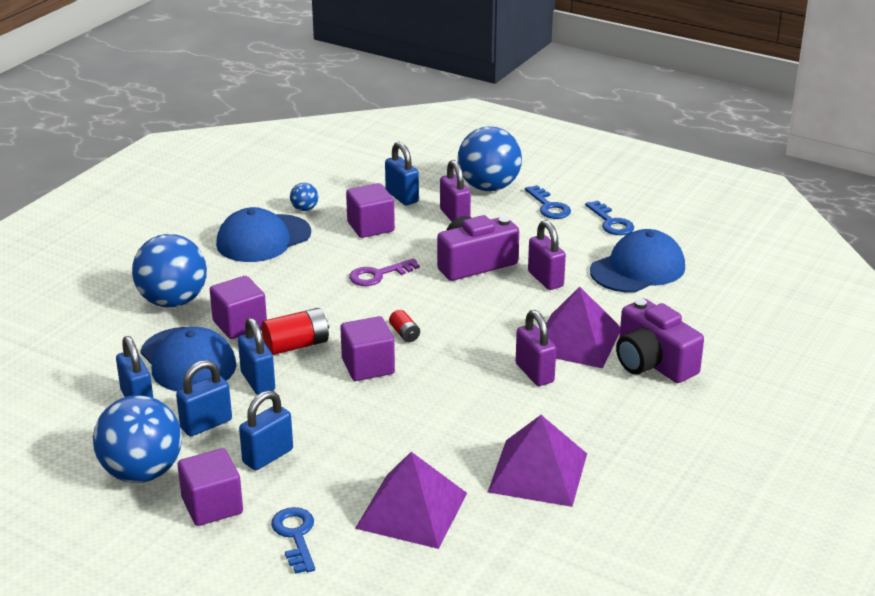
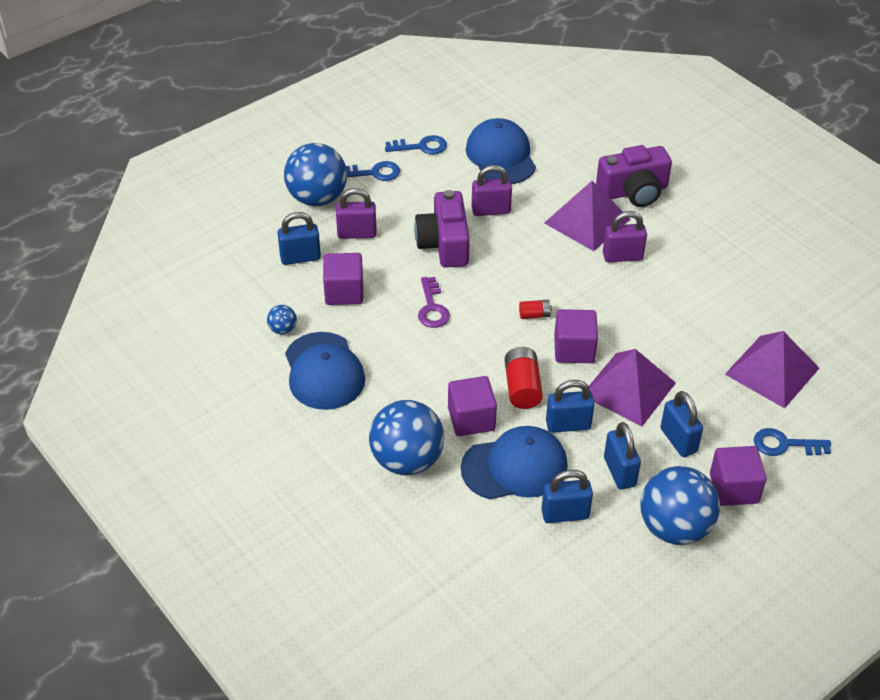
camera: 70 degrees left, 15 degrees up
(538, 472) = (747, 291): purple pyramid -> purple pyramid (628, 389)

